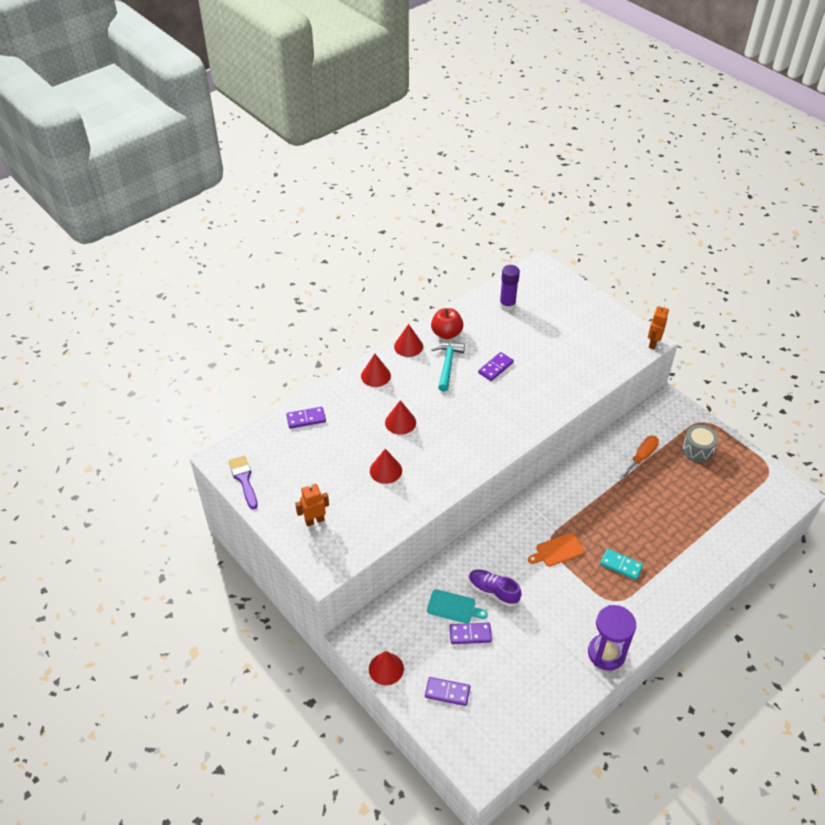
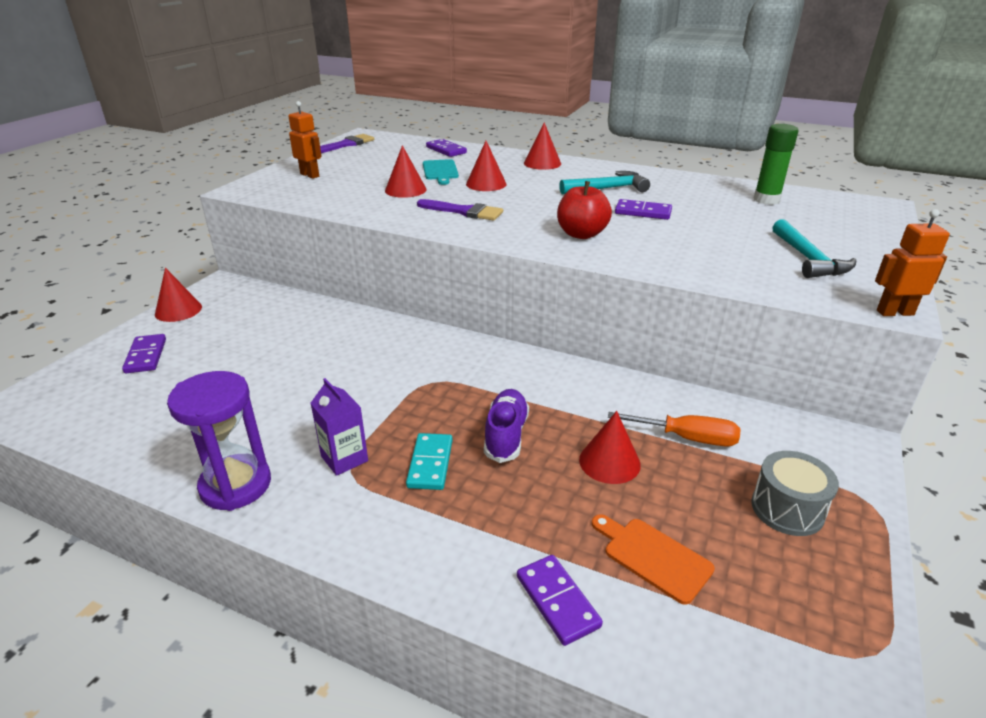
camera: 65 degrees right, 15 degrees down
(408, 346) = (608, 168): red cone -> red cone (609, 462)
(446, 333) = (658, 180): red apple -> red apple (581, 234)
(447, 451) = (464, 211): none -> purple brush
(453, 607) = (282, 332): turquoise cutting board -> turquoise cutting board (440, 171)
(470, 634) = (242, 353): purple domino -> purple domino (557, 601)
(493, 591) = (320, 355): purple shoe -> purple shoe (506, 435)
(507, 305) = (766, 200): purple glue stick -> green glue stick
(557, 550) = (421, 392): orange cutting board -> orange cutting board (653, 557)
(589, 337) = (808, 259): none -> turquoise hammer
(603, 601) = (344, 458): none -> purple carton

